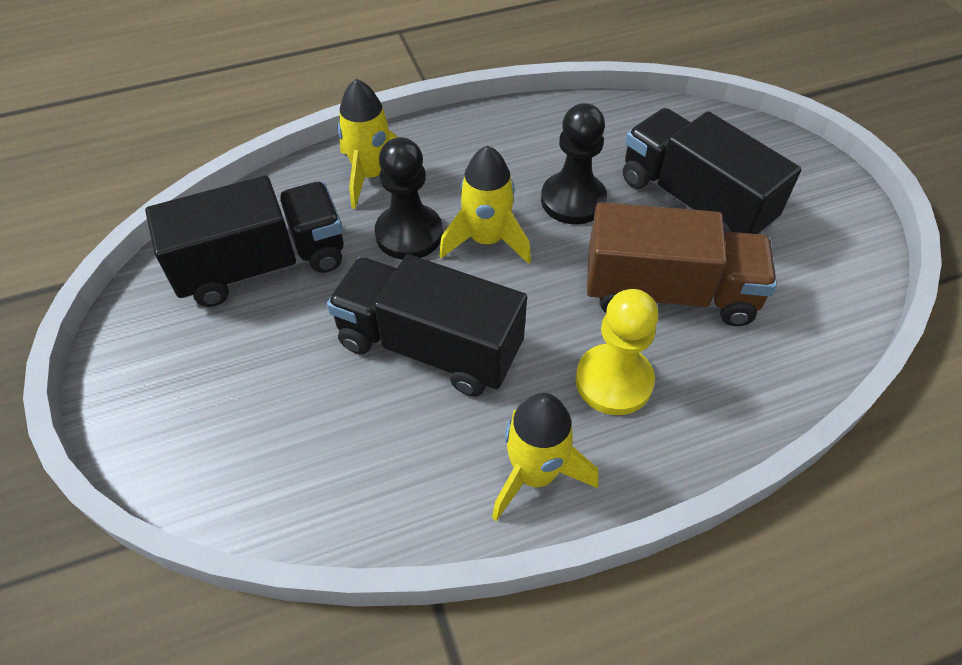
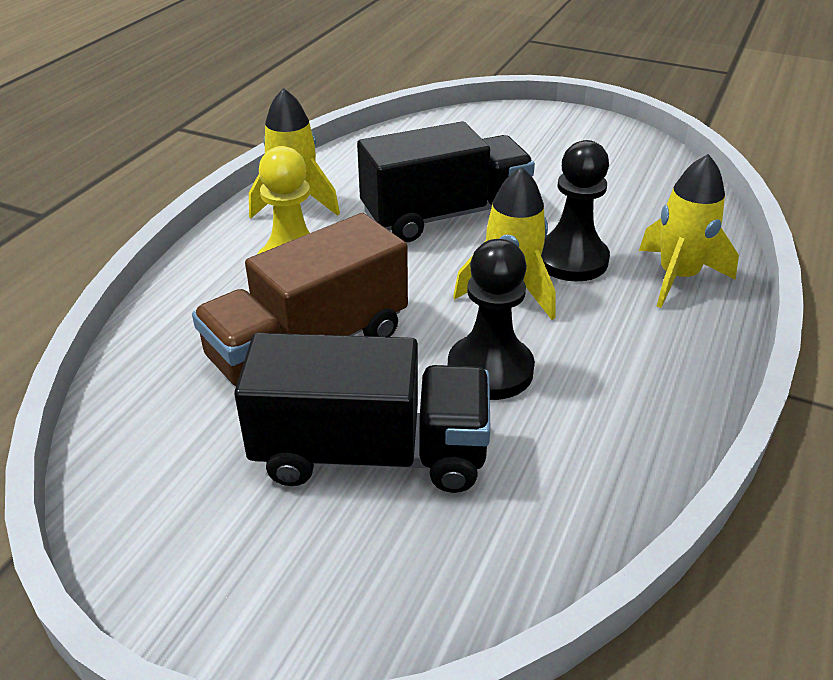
camera: 135 degrees right, 15 degrees down
(262, 265) = (621, 190): black truck -> none

